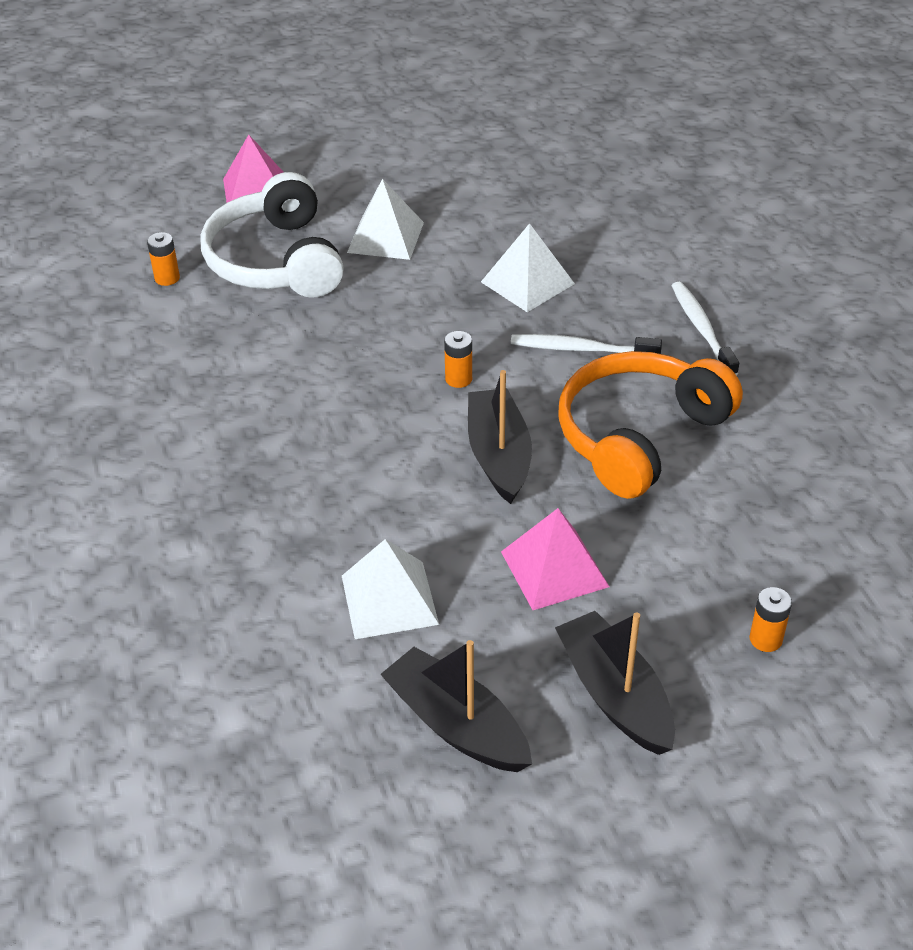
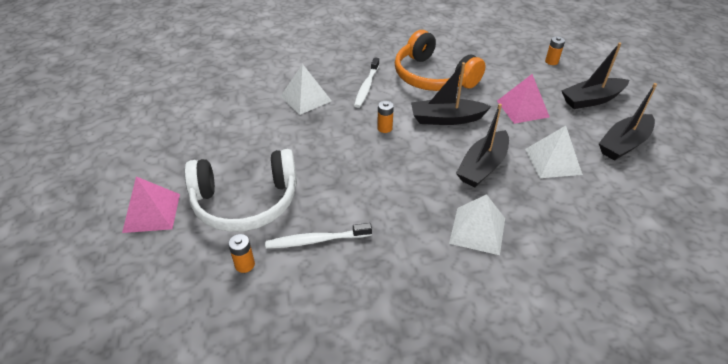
camera: 85 degrees left, 0 degrees up
(366, 501) = (482, 166): none -> black boat
(386, 237) = (239, 149): white pyramid -> white pyramid (477, 230)
(701, 329) = (358, 52): white toothbrush -> white toothbrush (316, 240)

